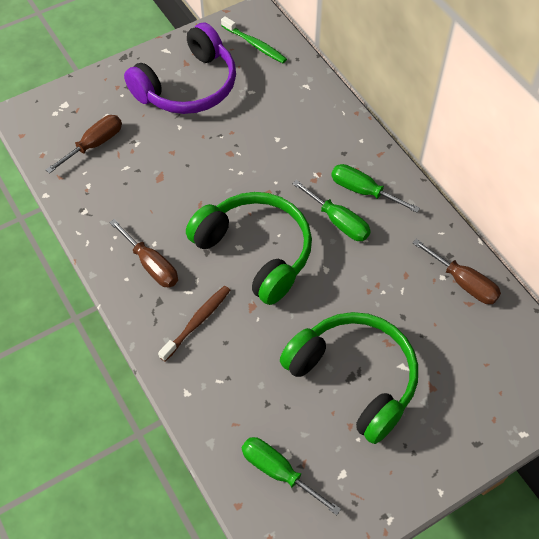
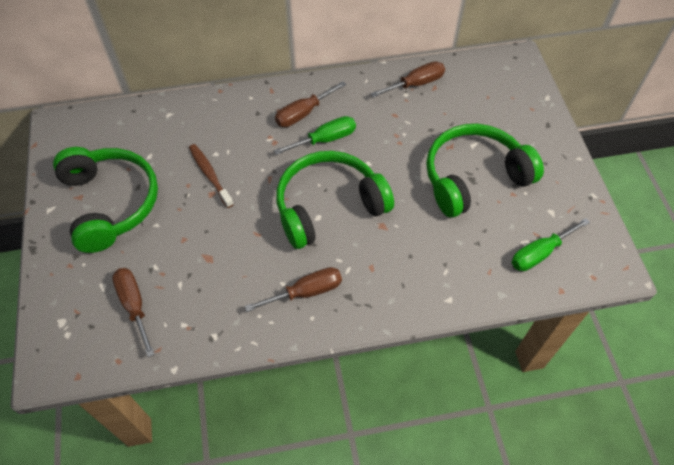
camera: 70 degrees left, 0 degrees up
(188, 86) = (110, 203): purple headphones -> green headphones
(197, 322) = (382, 271): brown toothbrush -> brown toothbrush (210, 175)
(255, 44) = (94, 135): green toothbrush -> none
(363, 191) = (303, 113): green screwdriver -> brown screwdriver

